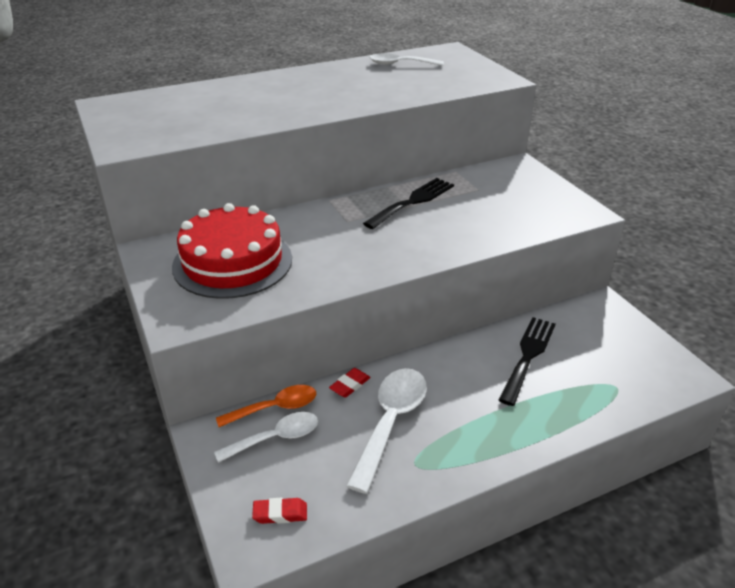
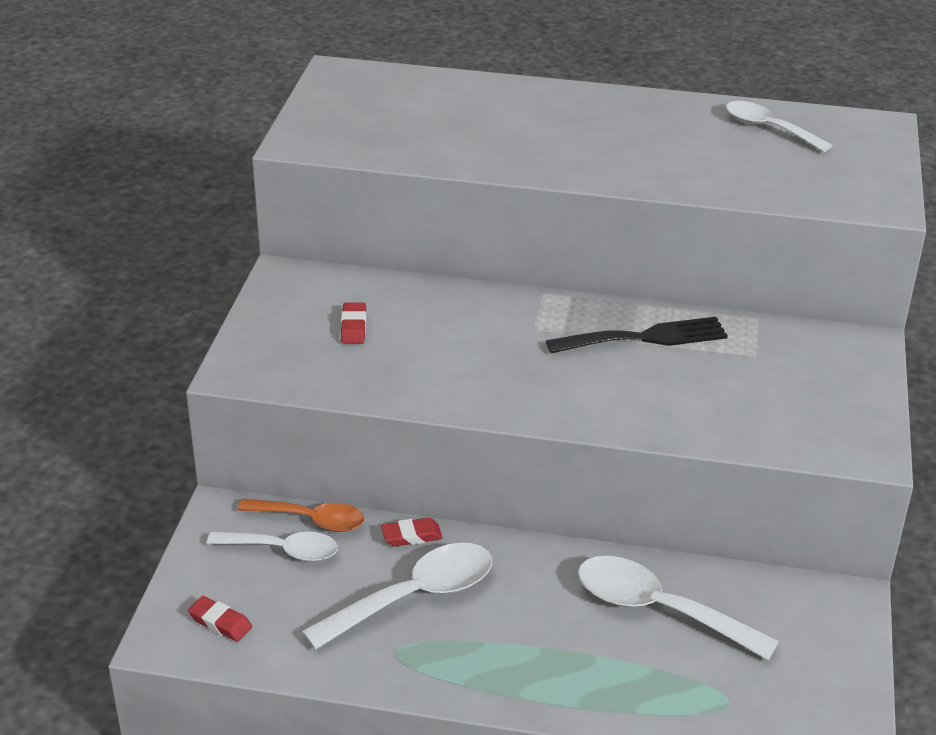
camera: 35 degrees right, 0 degrees up
(232, 262) = (353, 327): red cake -> red eraser
(528, 355) = (659, 609): black fork -> white spoon

